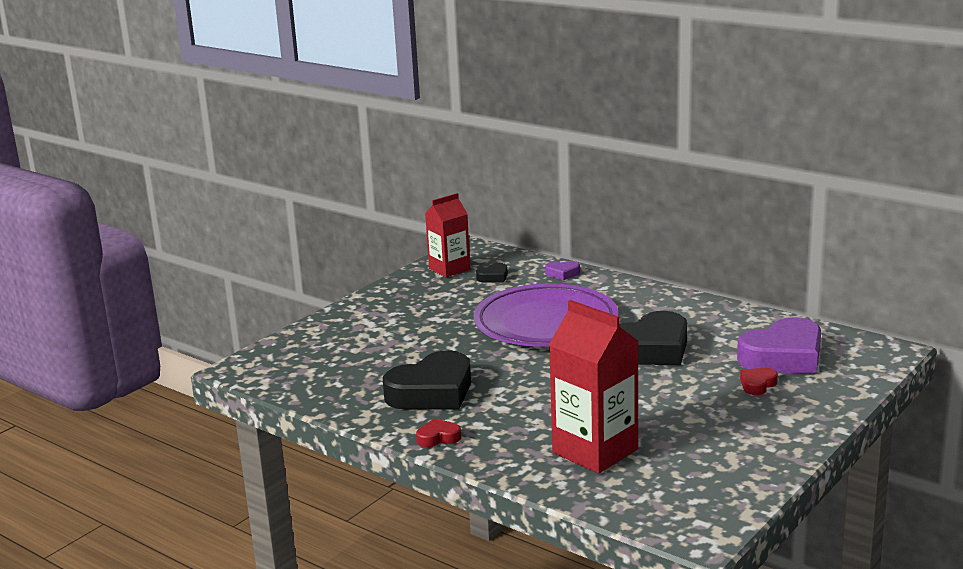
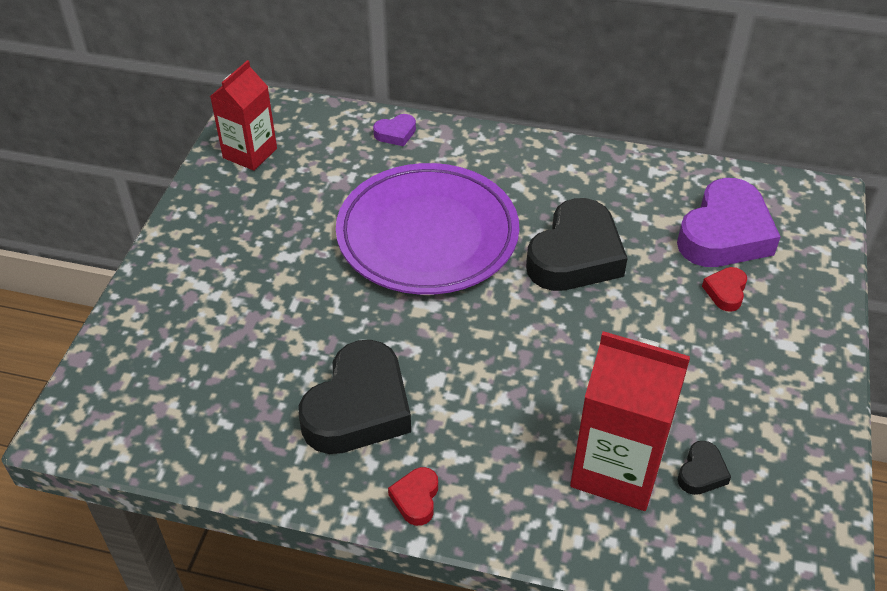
camera: 25 degrees left, 25 degrees up
(438, 438) = (416, 499): red heart -> red heart turned 45 degrees counterclockwise
(493, 277) = (314, 157): black heart -> black heart (701, 472)

